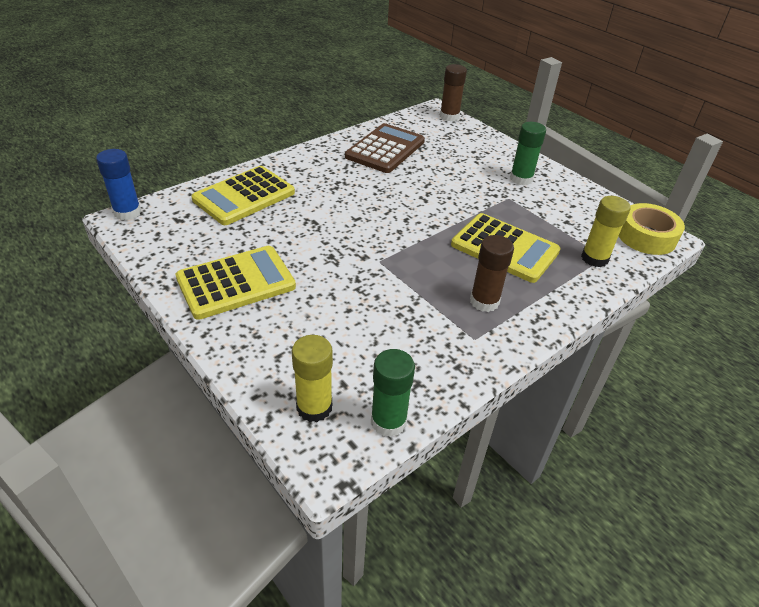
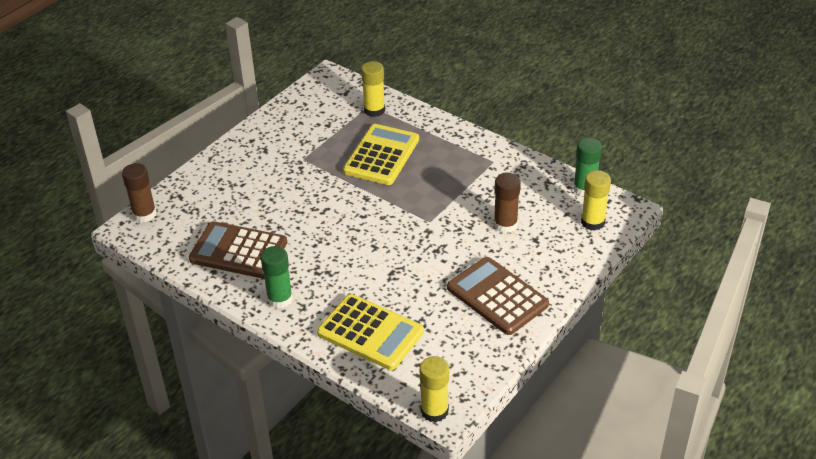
camera: 100 degrees left, 0 degrees up
(127, 212) = (434, 411): blue glue stick -> yellow glue stick
(236, 283) = (497, 296): yellow calculator -> brown calculator
(484, 301) = (452, 160): brown glue stick -> brown glue stick (505, 224)
(521, 179) = (266, 153): green glue stick -> green glue stick (280, 299)
(646, 236) = (332, 85): yellow tape -> none

